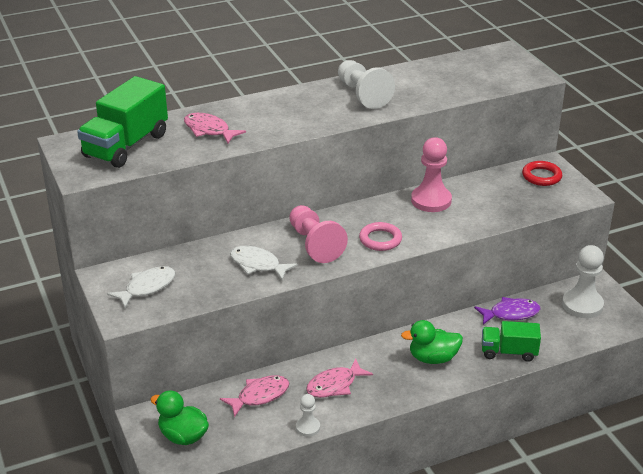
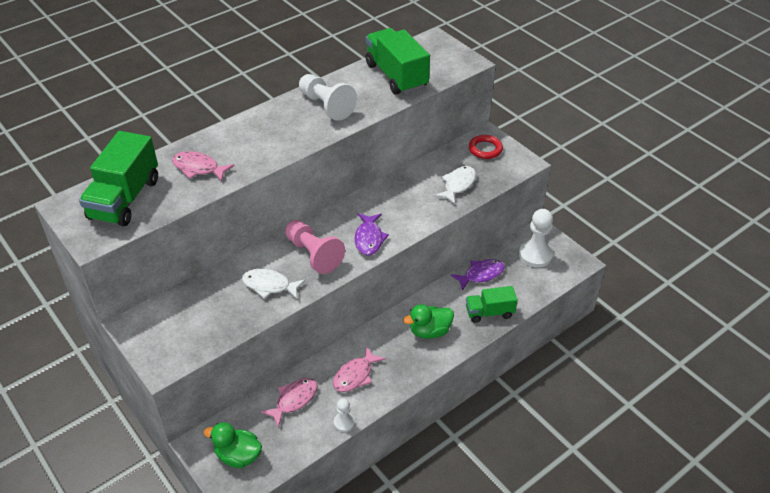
camera: 15 degrees left, 10 degrees up
(147, 287) = (175, 330): white fish -> white fish (458, 185)
(380, 239) = (369, 239): pink ring -> purple fish
(431, 200) = (400, 190): pink pawn -> none
(449, 78) = (396, 76): none -> green truck

